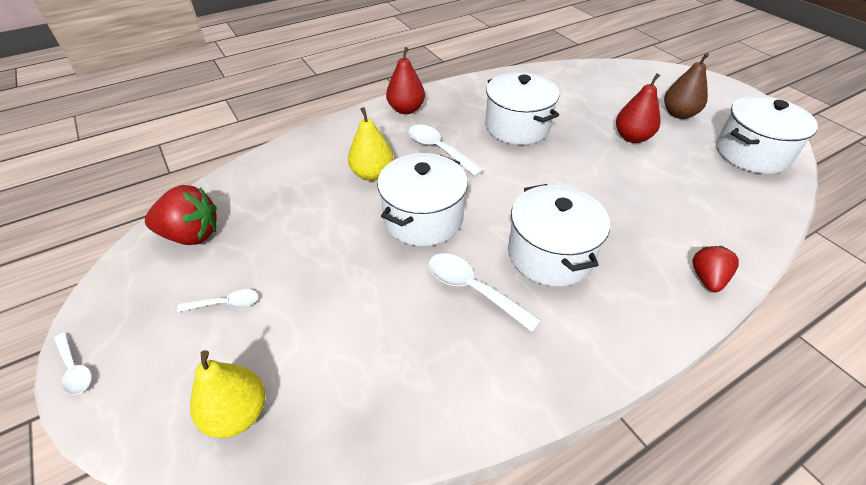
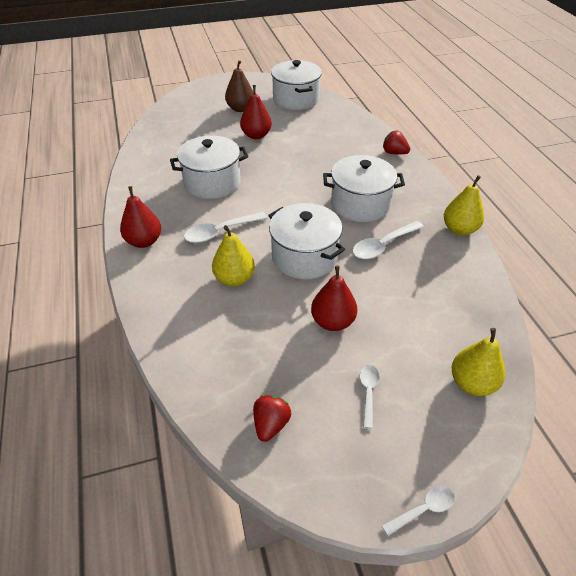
camera: 75 degrees left, 0 degrees up
(191, 235) = (271, 424): red strawberry -> red strawberry, size x0.63
(325, 259) = (333, 322): none -> red pear
(553, 385) = (459, 229): none -> yellow pear

